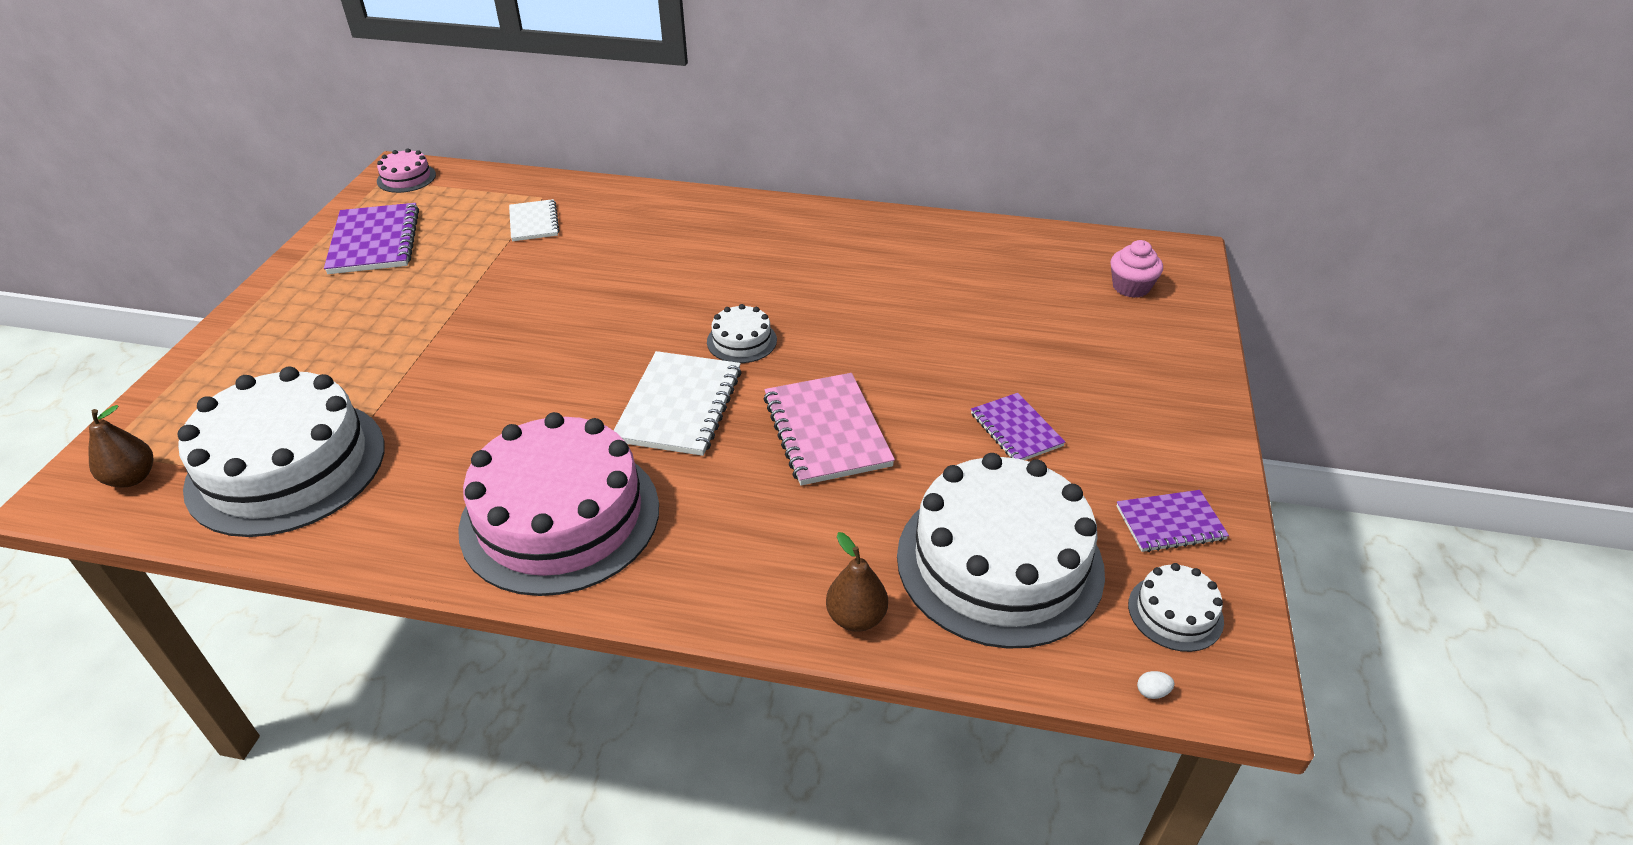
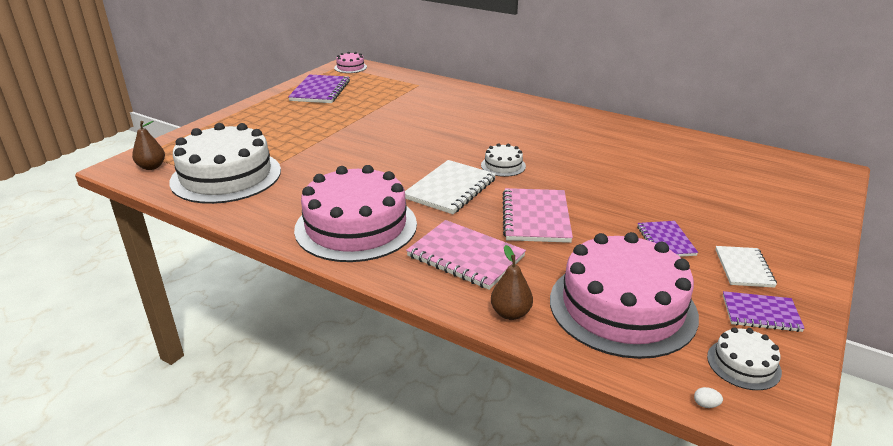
camera: 20 degrees right, 10 degrees down
(534, 222) = (409, 95): white notebook -> white notebook (743, 268)
(753, 531) = (465, 256): none -> pink notebook
(999, 562) = (622, 307): white cake -> pink cake
(1131, 287) = (784, 182): pink cupcake -> none

